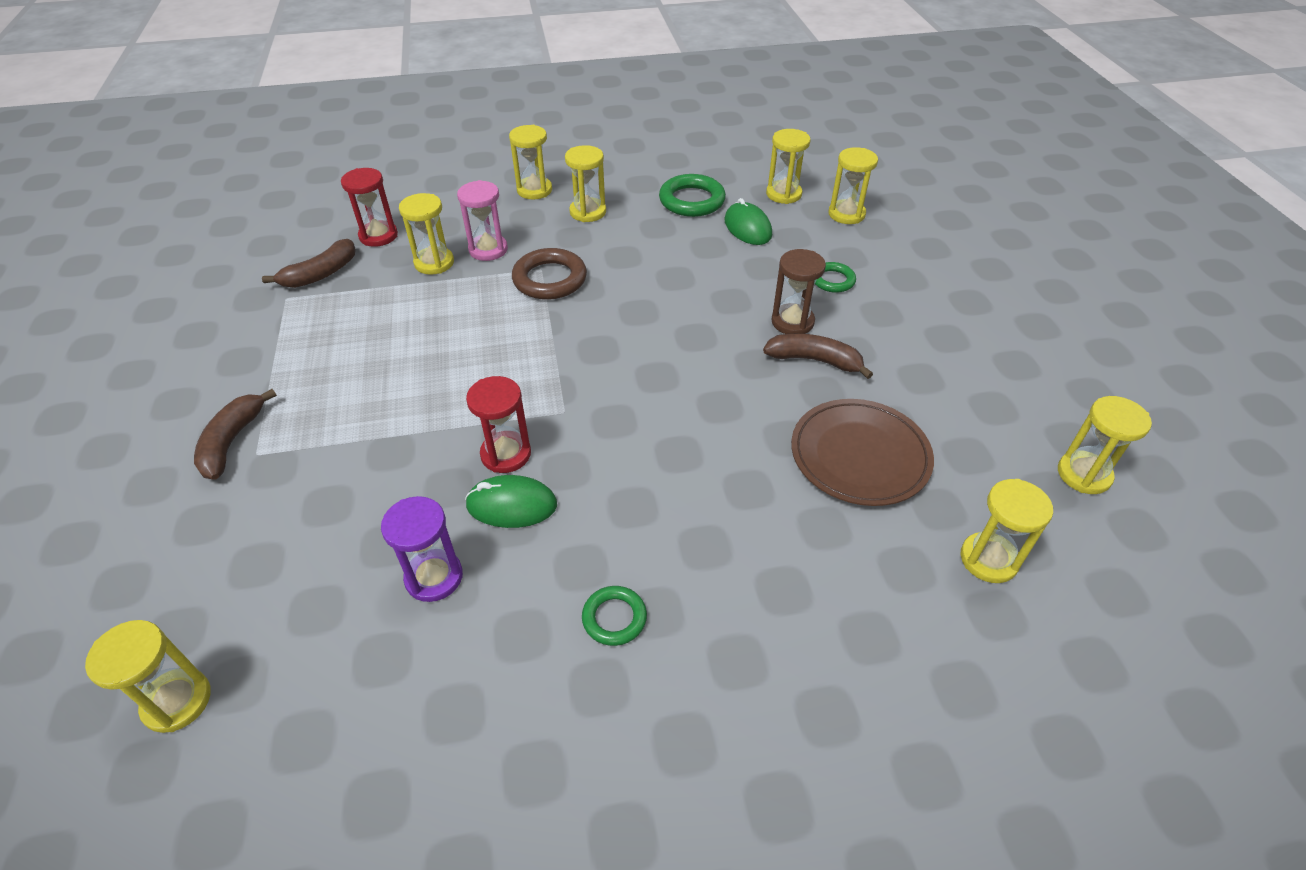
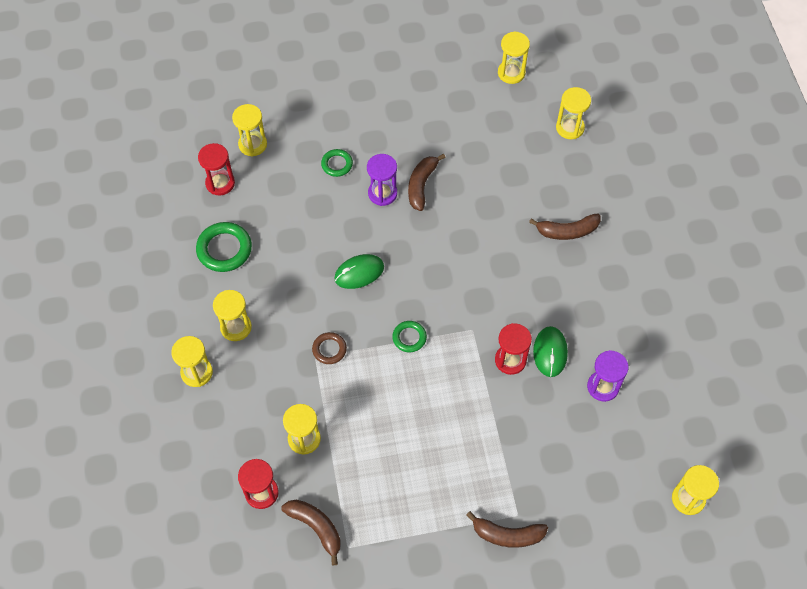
camera: 90 degrees left, 15 degrees up
(488, 250) = (287, 399): pink hourglass -> none
(550, 279) = (329, 349): brown ring -> brown ring, size x0.59
(614, 618) = (619, 296): green ring -> green ring (409, 337)
(747, 228) = (267, 212): green mouse -> green mouse (359, 273)
(751, 542) = (567, 231): none -> brown banana
(783, 194) = (220, 183): yellow hourglass -> red hourglass
(792, 322) = (382, 193): brown hourglass -> purple hourglass
(859, 455) = (502, 172): brown plate -> none

